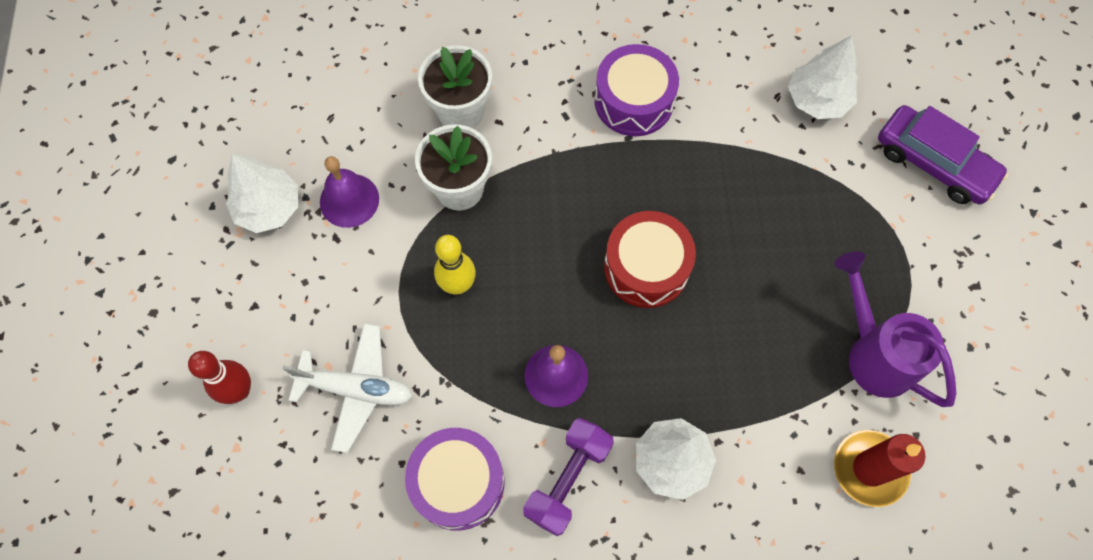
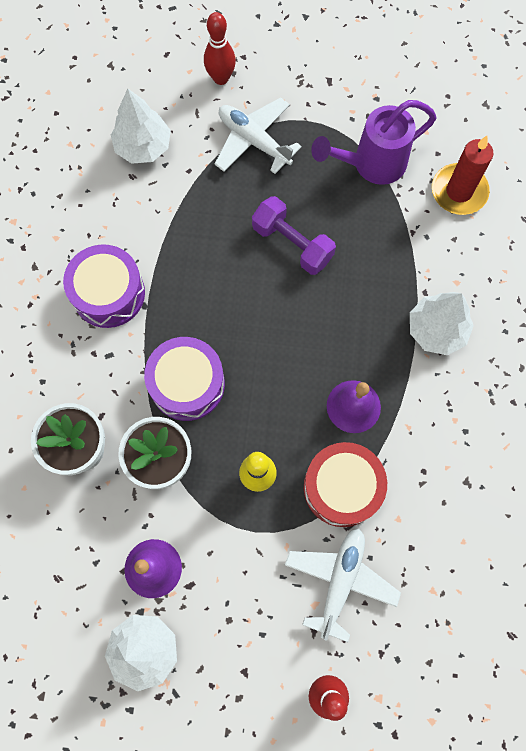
camera: 80 degrees left, 5 degrees up
(458, 482) = (433, 501): purple drum -> purple drum (187, 384)
(568, 480) = (441, 412): purple dumbbell -> purple dumbbell (292, 244)
(646, 267) = (270, 315): red drum -> red drum (342, 487)
(862, 213) = (254, 141): none -> white plane
(933, 163) = (221, 78): purple car -> red bowling pin

